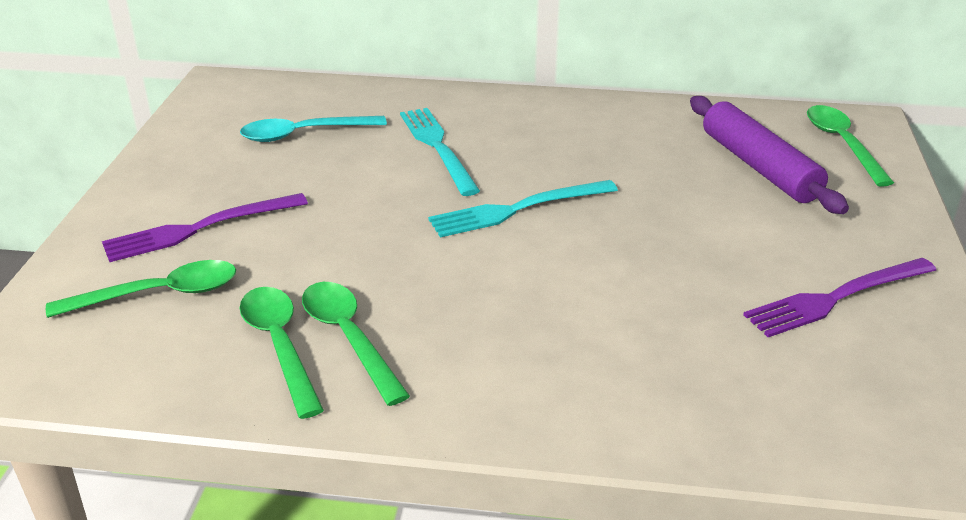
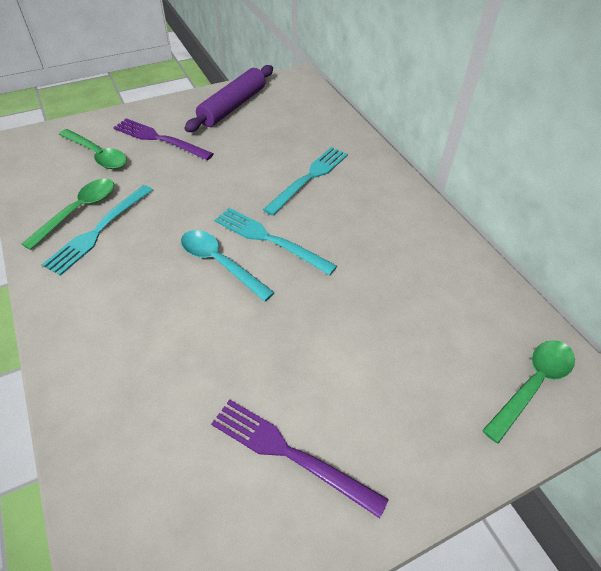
camera: 55 degrees right, 15 degrees up
(303, 134) = (275, 126): turquoise spoon -> turquoise spoon (219, 263)
(348, 337) = (98, 230): green spoon -> turquoise fork
(759, 167) = (439, 341): purple rolling pin -> purple rolling pin (233, 106)

